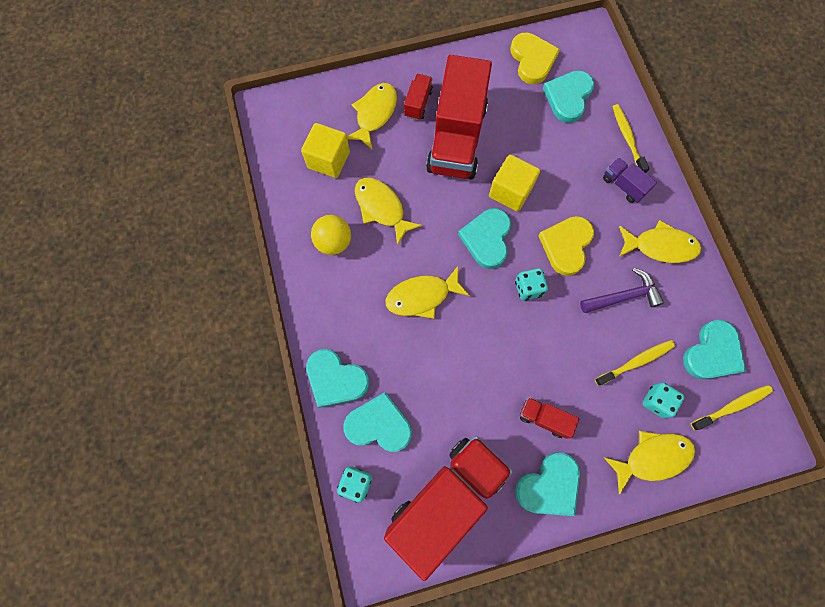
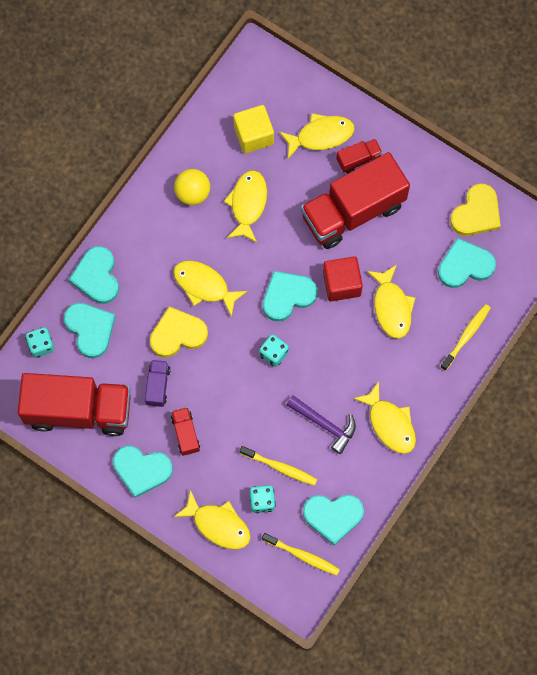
camera: 50 degrees right, 0 degrees up
(510, 192) = (341, 284): yellow cube -> red cube
(560, 171) = (391, 307): none -> yellow fish
(566, 245) = (331, 356): yellow heart -> yellow heart (177, 334)
(623, 185) = (420, 362): purple truck -> purple truck (158, 386)

